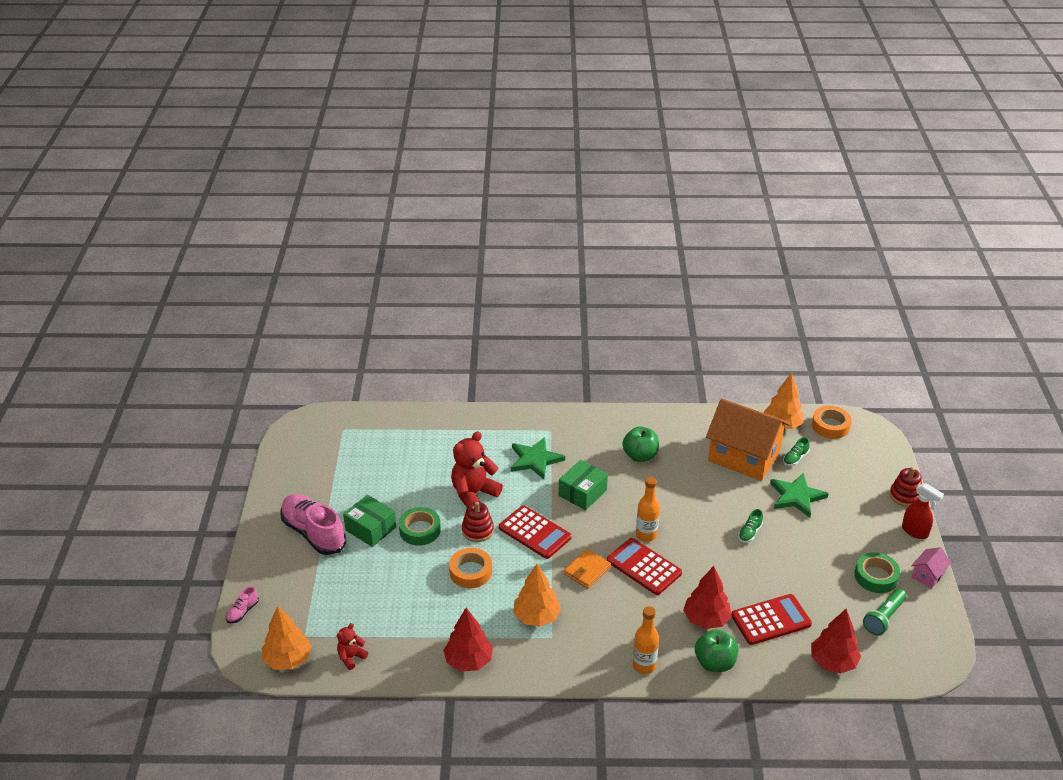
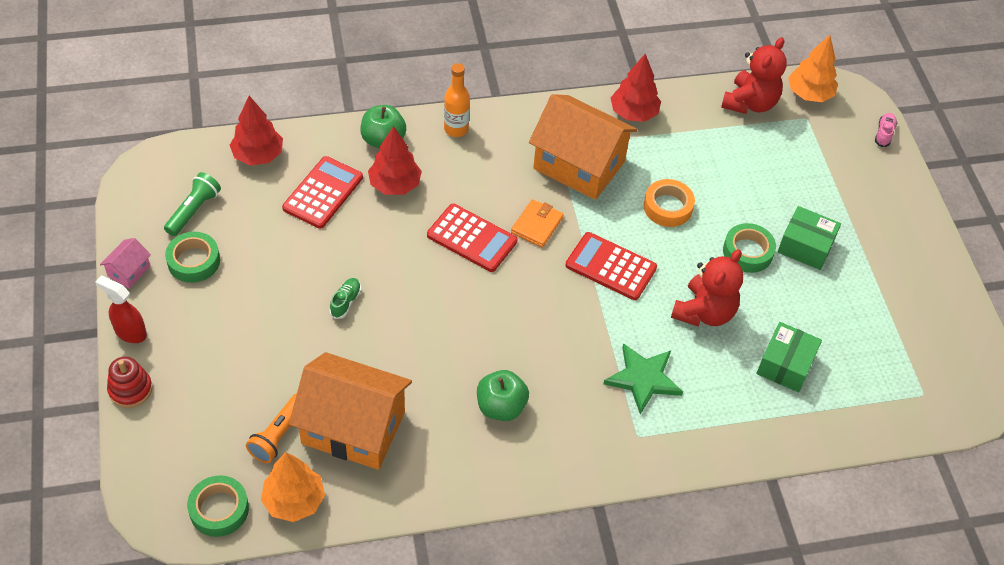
camera: 165 degrees right, 15 degrees up
(313, 533) = (867, 232): pink shoe -> none
(351, 657) = (750, 103): red teddy bear -> red teddy bear, size x1.92
(477, 530) = (679, 261): red stacking toy -> none
(536, 617) = (579, 165): orange tree -> orange house
(582, 493) = (566, 333): green box -> green box (785, 365)
(646, 535) = (475, 282): orange bottle -> none
(770, 620) = (323, 193): red calculator -> red calculator turned 150 degrees clockwise
(795, 458) = (279, 435): green shoe -> orange flashlight
(796, 496) = (282, 367): green star -> none
(830, 426) = (219, 509): orange tape -> green tape

